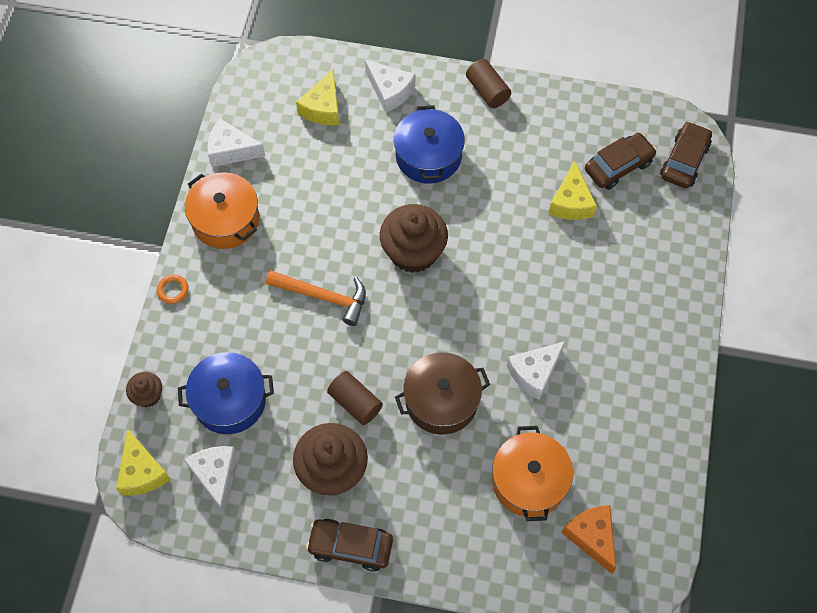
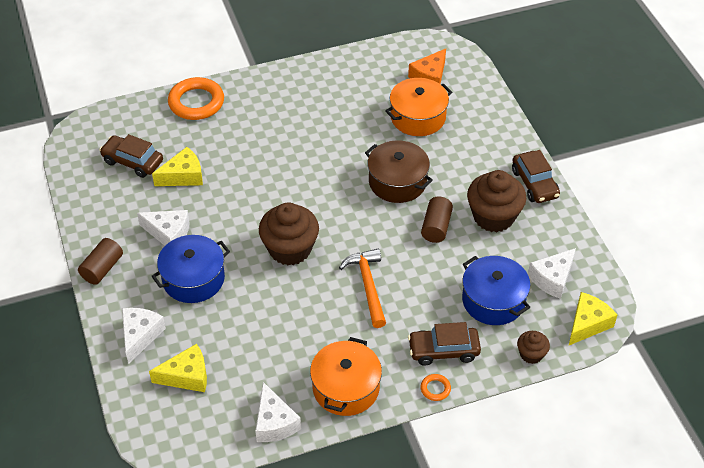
camera: 120 degrees left, 15 degrees down
(534, 373) = (339, 143): white cheese -> white cheese (168, 233)
(680, 260) = (196, 102): none -> orange ring
(684, 161) = (105, 128): brown car -> brown car (443, 350)

